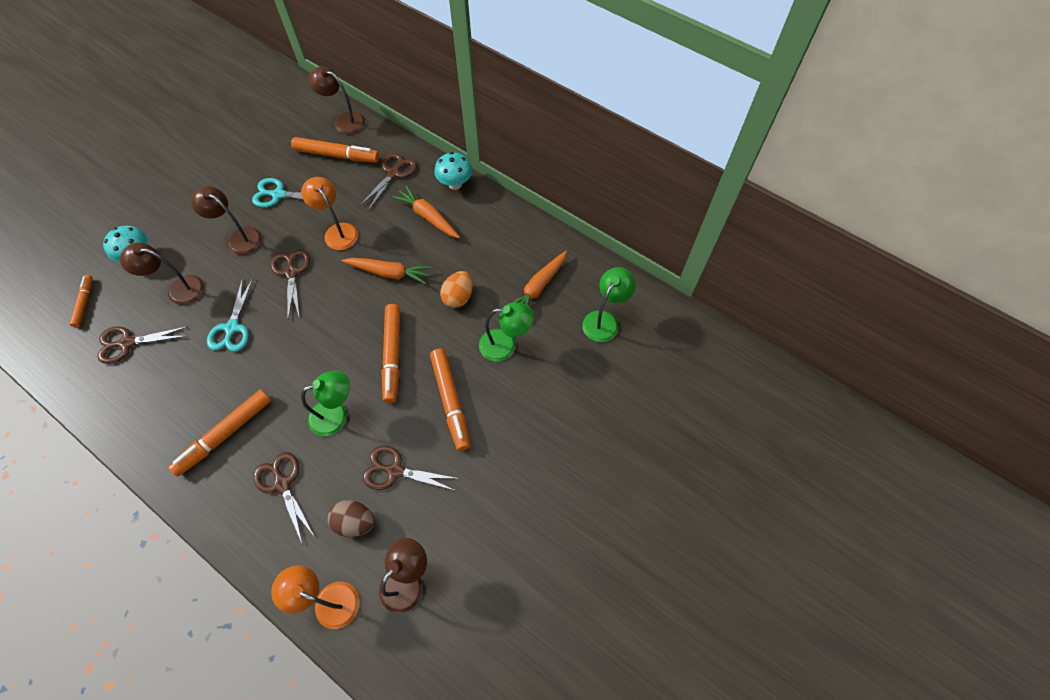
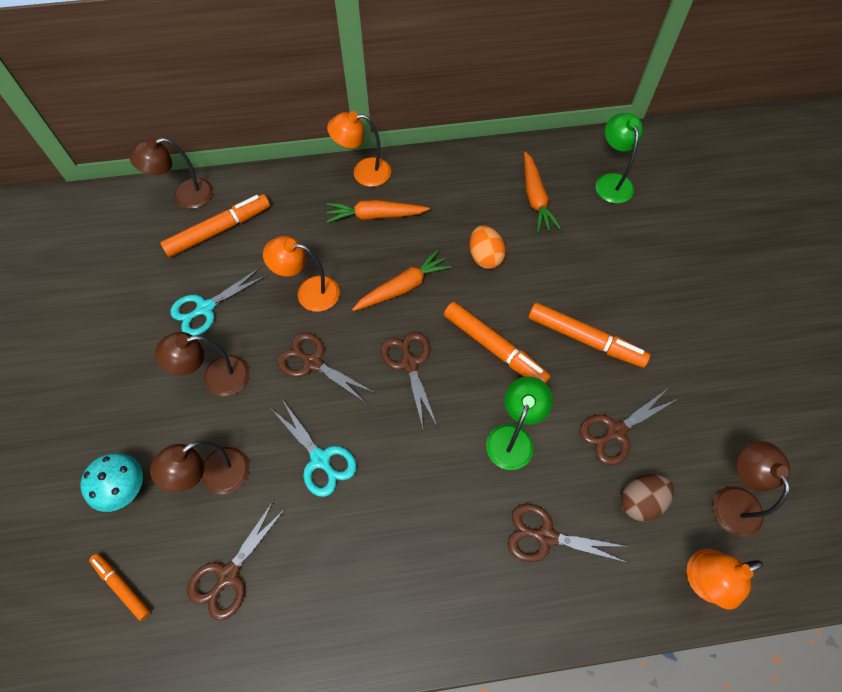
camera: 45 degrees left, 0 degrees up
(225, 434) = (441, 551): orange marker -> none
(393, 173) = (296, 205): brown scissors -> brown scissors (409, 364)
(455, 184) = (363, 172): turquoise mushroom -> orange lamp
(505, 345) = (568, 261): green lamp -> none

